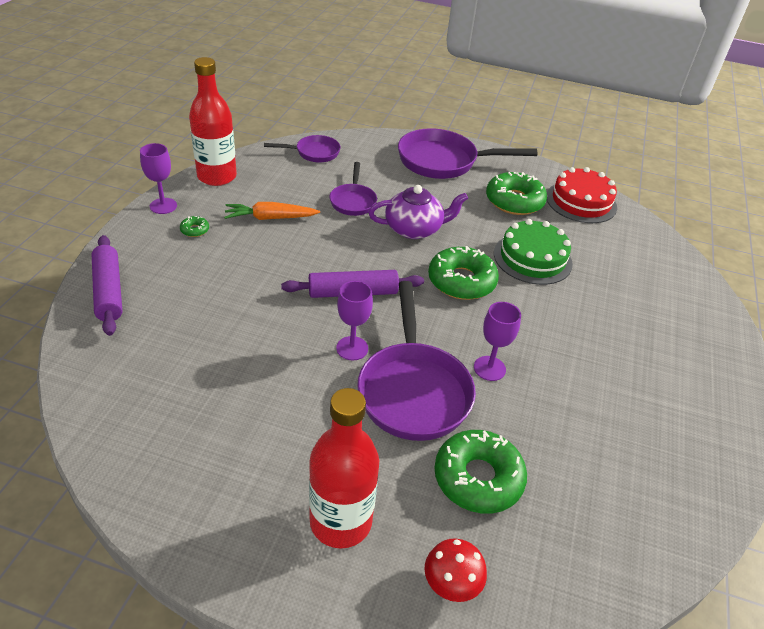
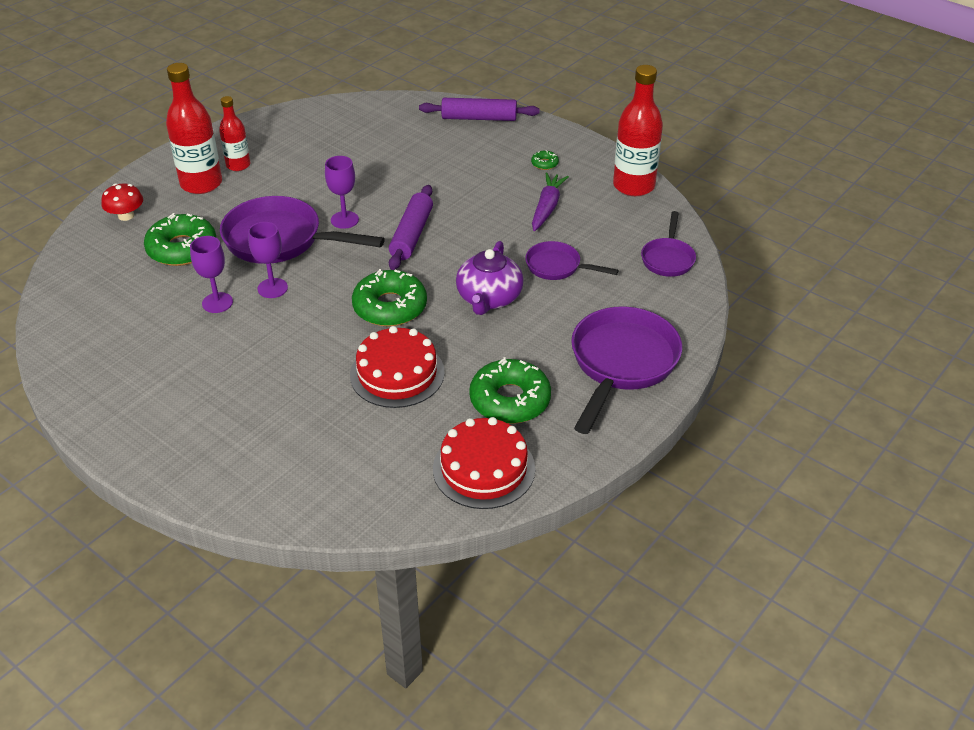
camera: 115 degrees right, 0 degrees up
(163, 206) = (590, 151): purple goblet -> purple goblet (217, 303)
(270, 218) = (547, 207): orange carrot -> purple carrot
(281, 496) = (238, 165): none -> red bottle
(532, 258) = (397, 373): green cake -> red cake

